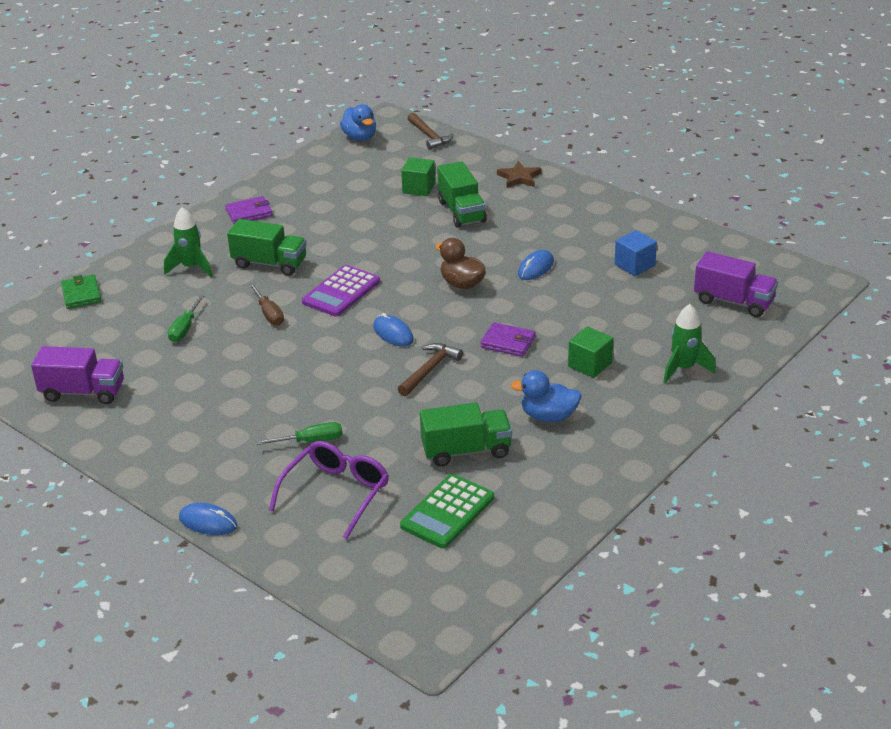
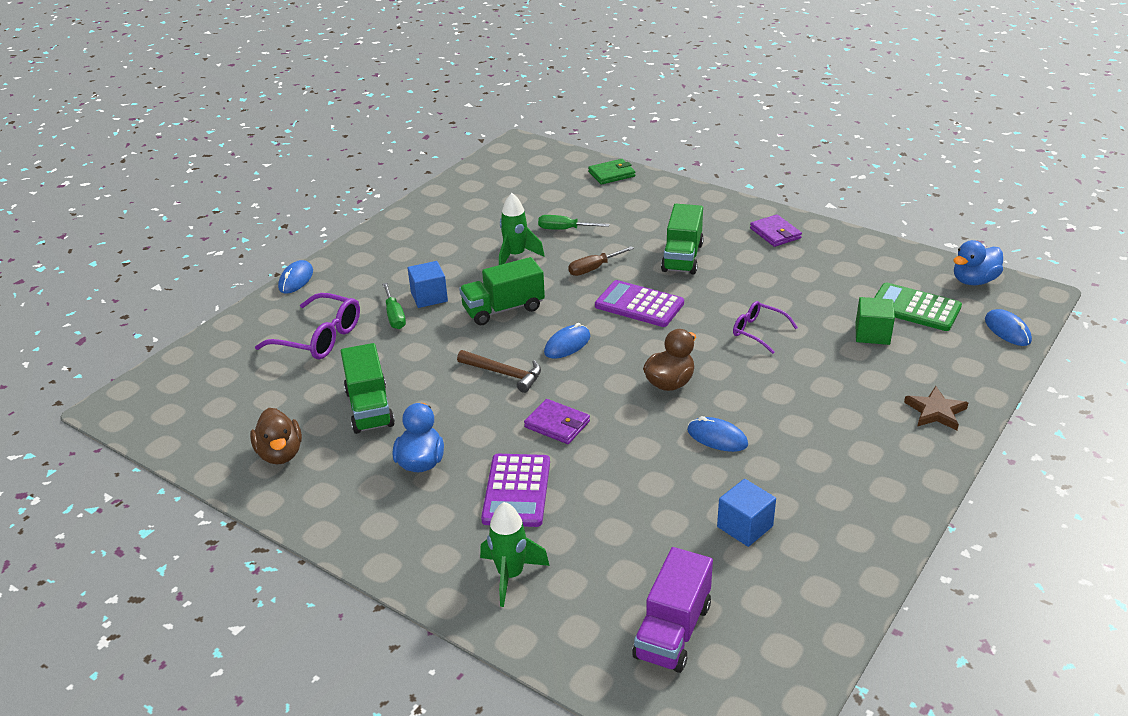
camera: 85 degrees right, 0 degrees up
(83, 392) = (470, 199): purple truck -> none
(191, 267) = (665, 217): green rocket -> green rocket (516, 256)
(282, 418) = (429, 297): none -> blue cube
(401, 237) = (758, 331): none -> purple glasses
(429, 136) = (1007, 330): brown hammer -> blue mouse
(447, 512) = (280, 403): green calculator -> green calculator (915, 308)
(461, 212) = (829, 370): green truck -> green truck (503, 309)
(508, 342) = (557, 424): purple wallet -> purple wallet turned 75 degrees counterclockwise
(527, 504) = (280, 454): none -> brown duck
(590, 364) = (517, 491): green cube -> purple calculator

